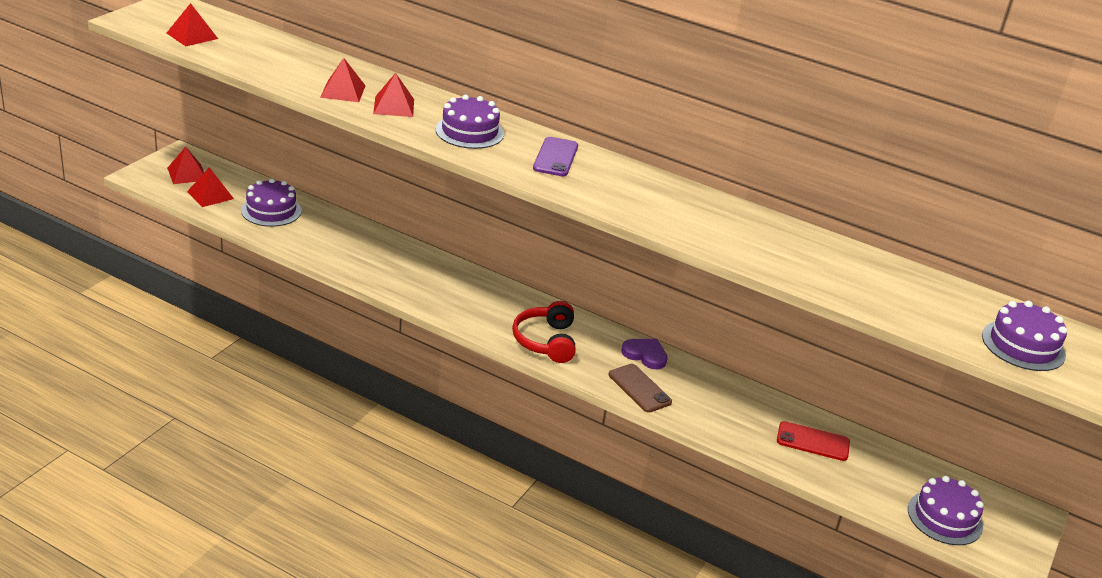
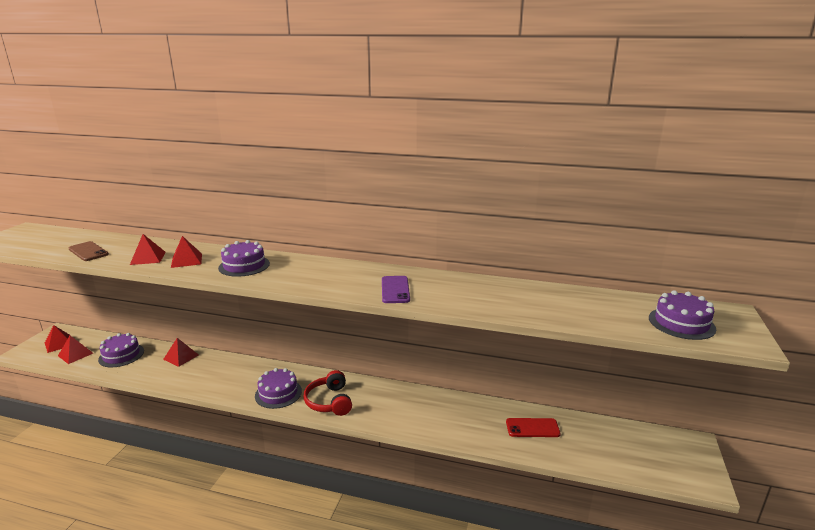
camera: 10 degrees left, 10 degrees down
(192, 35) = (34, 244): red pyramid -> red pyramid (181, 357)
(555, 157) = (309, 270): purple phone -> purple phone (395, 290)
(639, 388) = (403, 420): brown phone -> brown phone (88, 252)
(645, 355) = (400, 394): purple heart -> none
(945, 517) = (644, 462): purple cake -> purple cake (278, 393)

